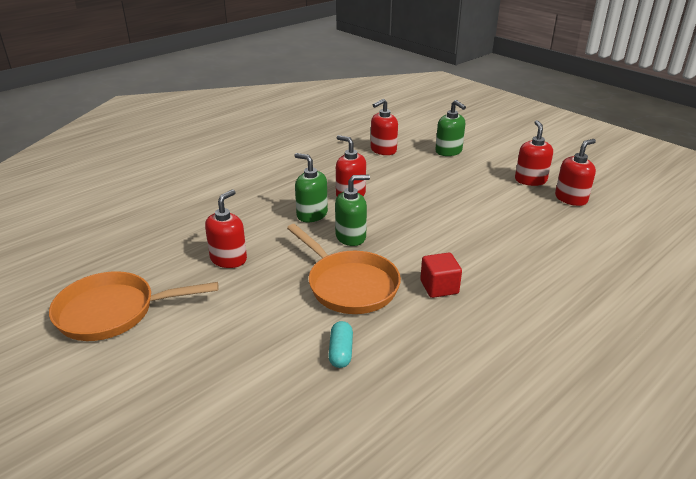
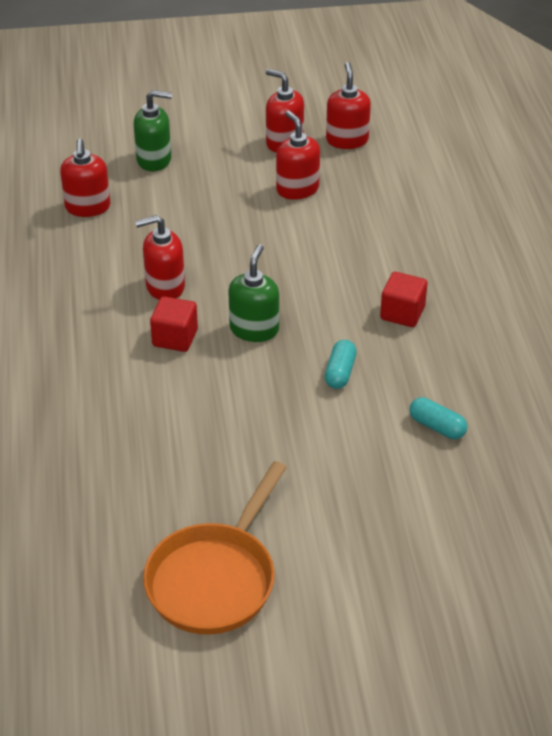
camera: 55 degrees left, 10 degrees up
(229, 259) = (200, 445): red soap dispenser -> red soap dispenser (297, 189)
(311, 214) = (175, 338): green soap dispenser -> red cube
(349, 285) = (340, 372): orange pan -> turquoise capsule

